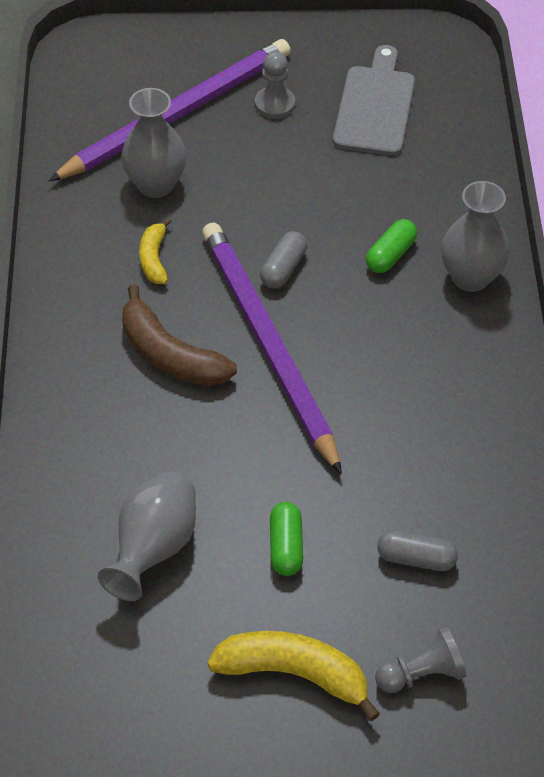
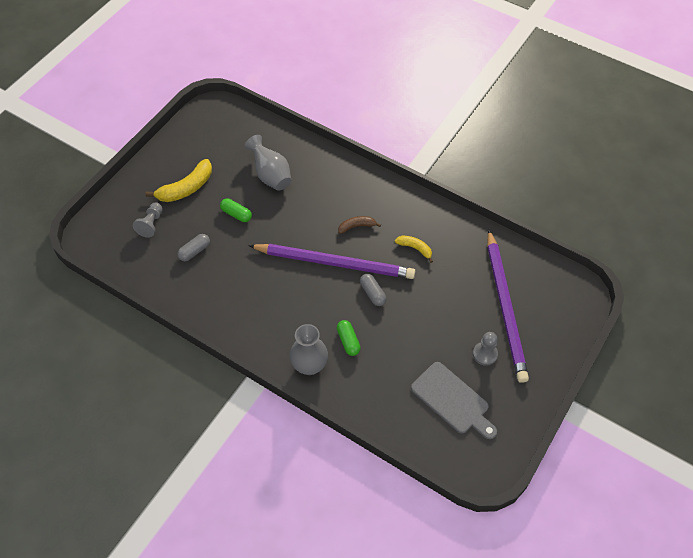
camera: 125 degrees right, 5 degrees up
(156, 185) = (461, 273): grey vase -> none
(170, 355) = (357, 226): brown banana -> brown banana, size x0.58

